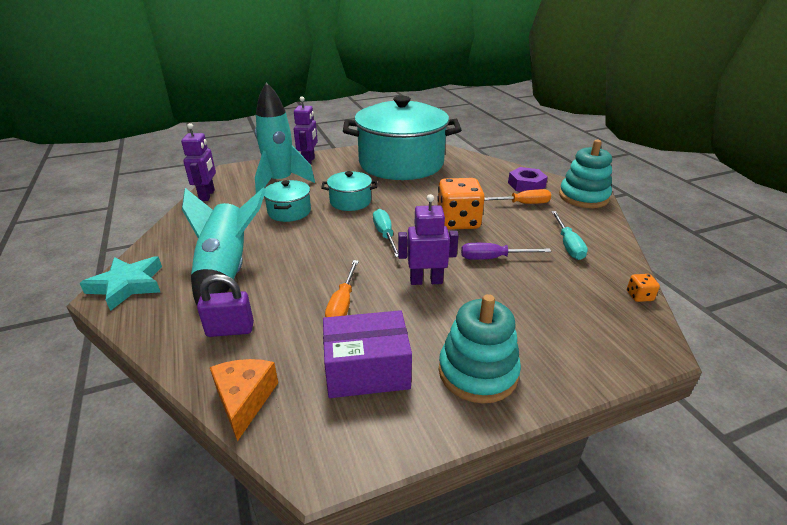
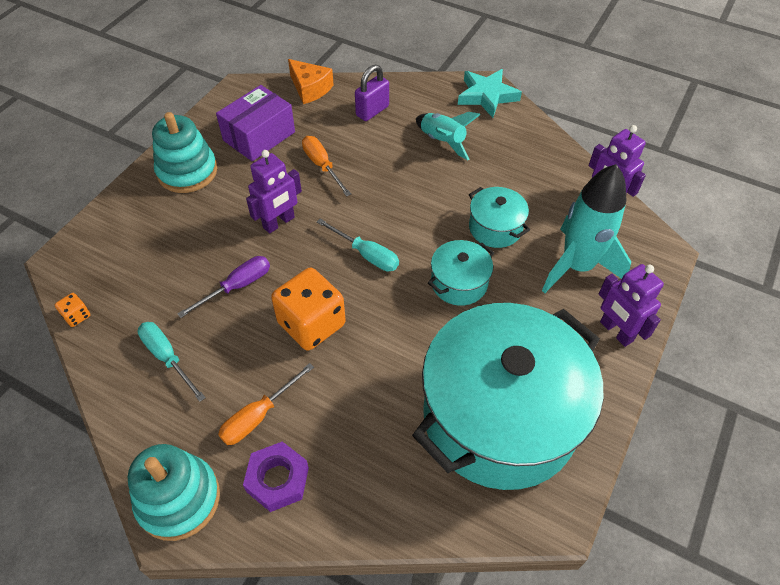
camera: 140 degrees right, 20 degrees up
(226, 271) = (442, 141): turquoise rocket -> turquoise rocket, size x0.60

